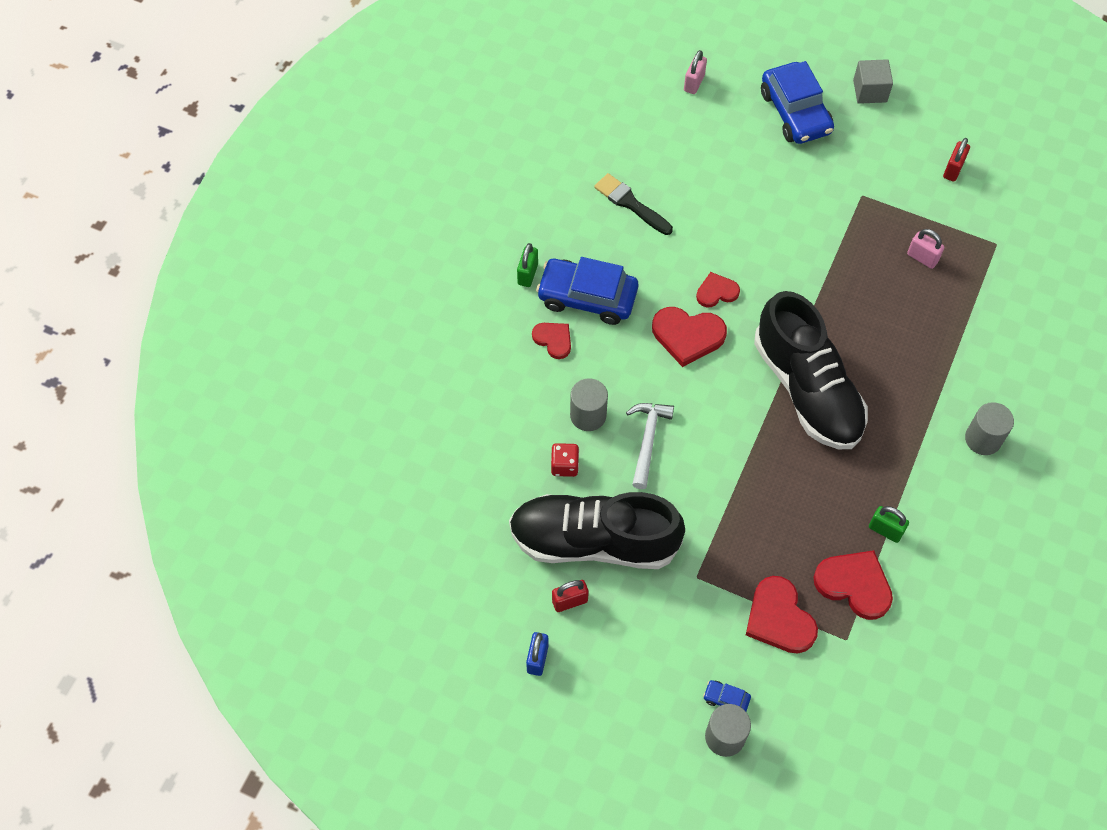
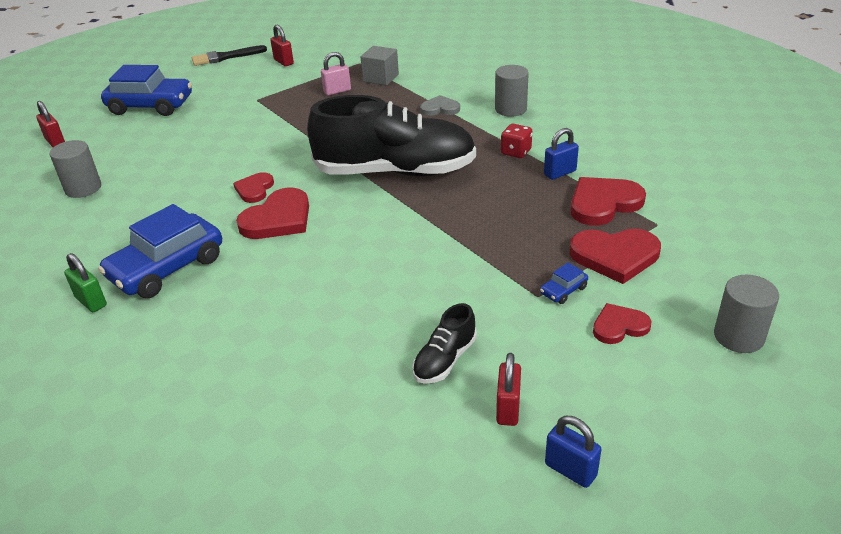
camera: 60 degrees left, 25 degrees down
(553, 340) = (184, 308): red heart -> red heart (619, 326)
(564, 465) = (335, 352): red dice -> red dice (516, 152)
(588, 415) = (294, 312): grey cylinder -> grey cylinder (83, 188)
(594, 541) = (445, 360): black shoe -> black shoe, size x0.42
(630, 203) = (111, 209): black brush -> black brush (225, 57)
(647, 440) = (360, 279): white hammer -> none
(694, 83) = (55, 142): pink padlock -> red padlock
(726, 699) = (692, 321): blue car -> blue car (563, 290)
(870, 91) = (180, 73): grey cube -> grey cube (381, 78)
(885, 530) = (560, 173): green padlock -> blue padlock
(944, 372) = (440, 108): none -> grey heart

